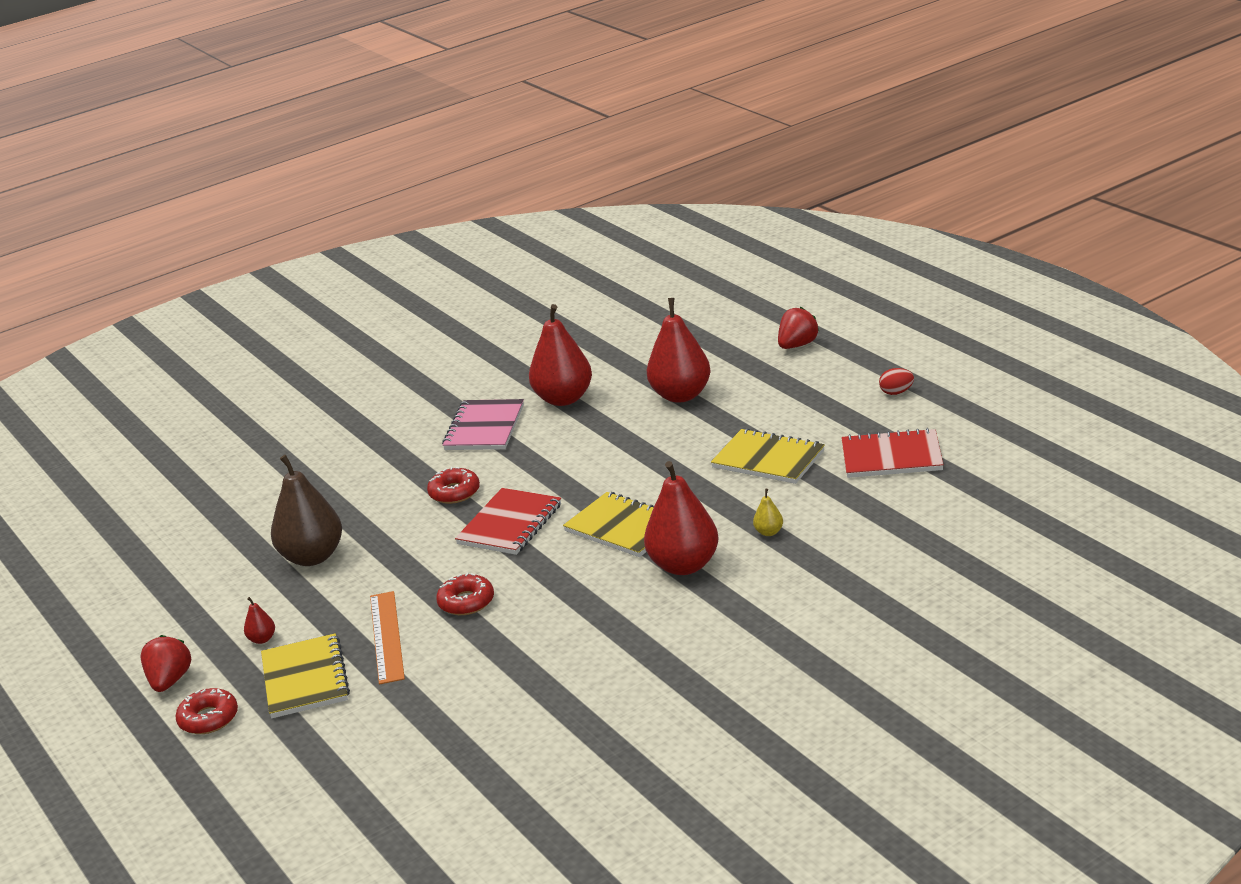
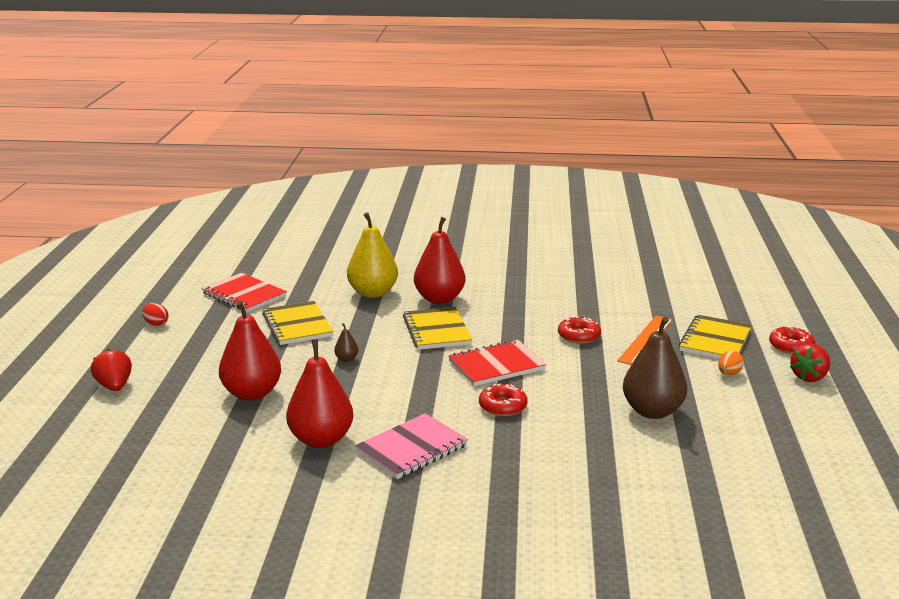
camera: 145 degrees left, 5 degrees down
(262, 639) = (729, 374): red pear -> orange egg
(658, 457) = (346, 359): none -> brown pear
(769, 532) = (373, 293): yellow pear -> yellow pear, size x2.41
(797, 345) = (114, 386): red strawberry -> red strawberry turned 75 degrees clockwise

